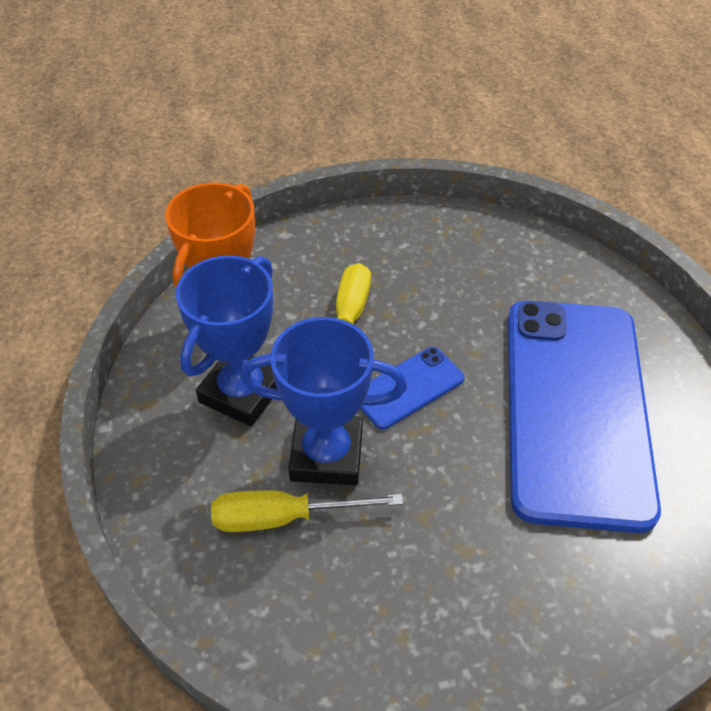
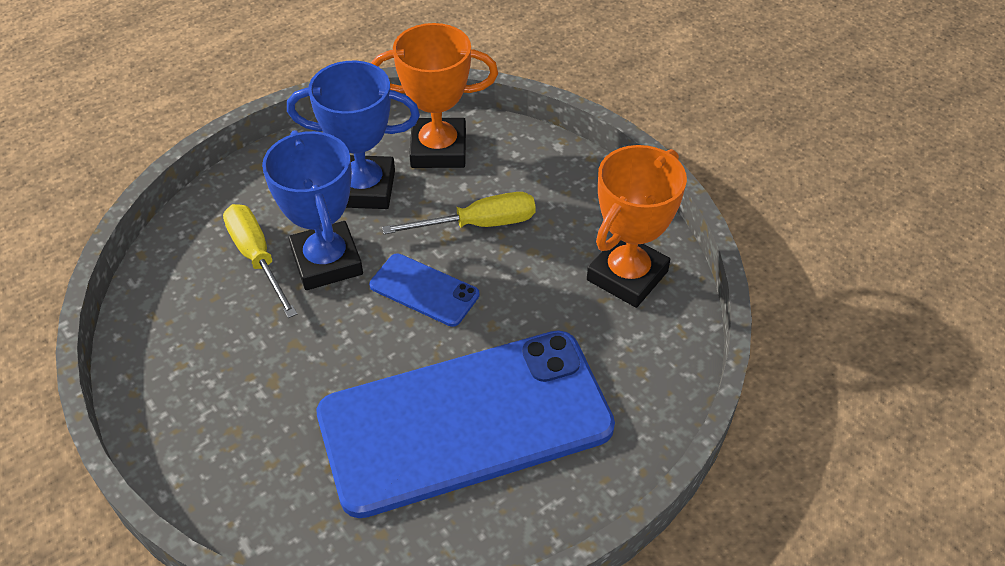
camera: 65 degrees right, 0 degrees up
(464, 248) = (627, 276): none -> orange trophy

